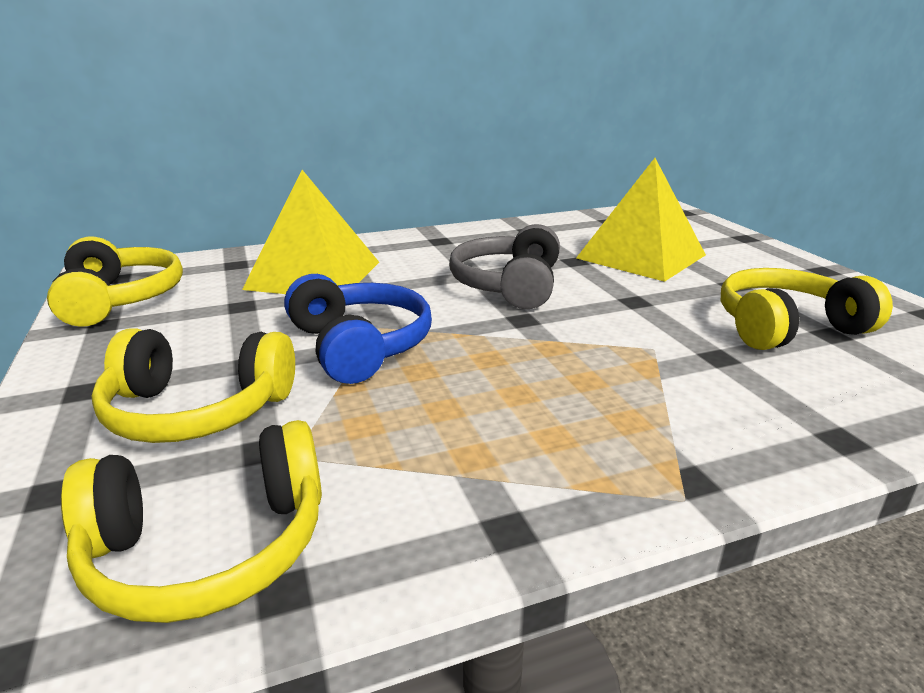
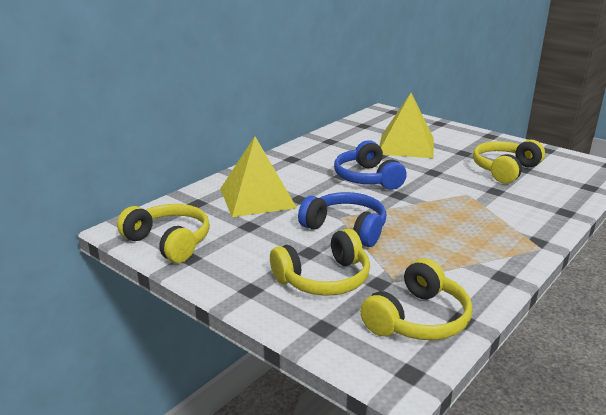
camera: 30 degrees left, 0 degrees up
(508, 285) = (367, 178): grey headphones -> blue headphones

